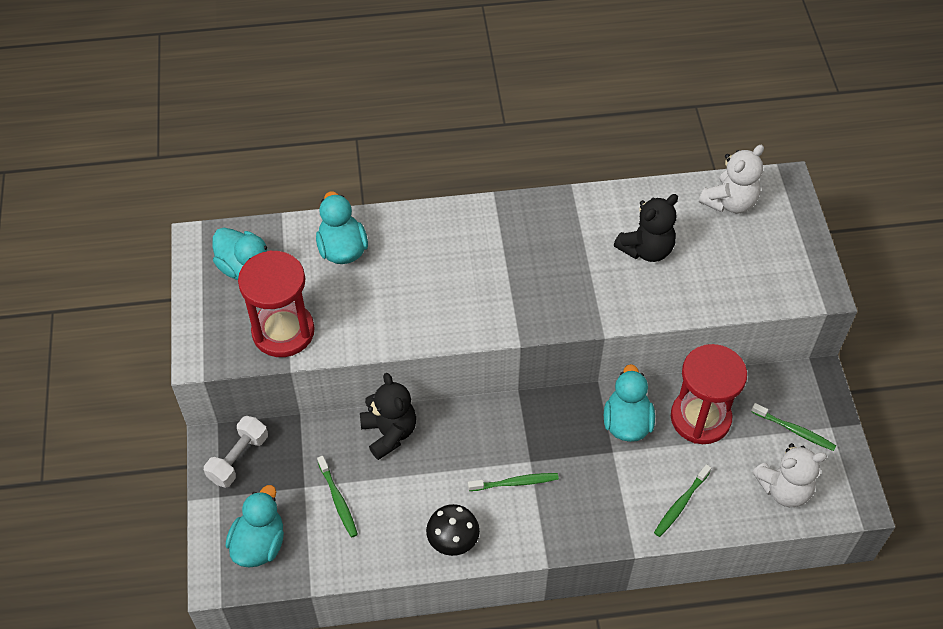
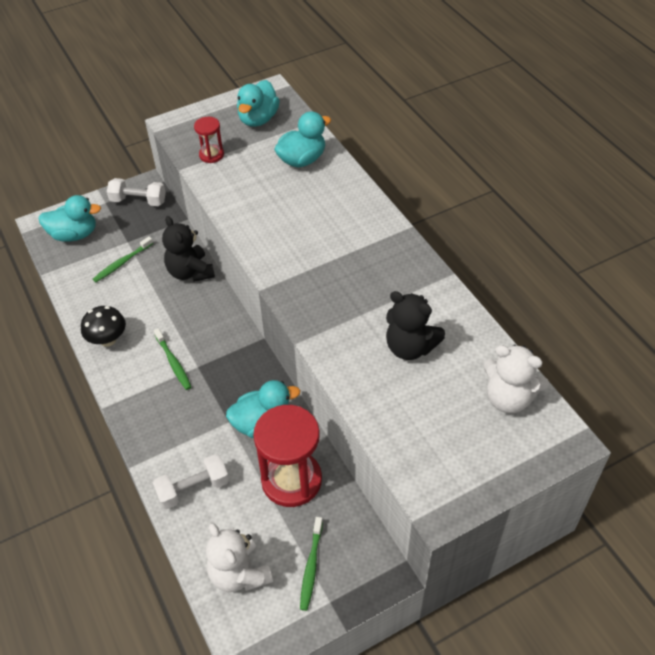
camera: 70 degrees right, 5 degrees down
(283, 331) = (211, 155): red hourglass -> red hourglass, size x0.50
(389, 433) = (190, 272): black teddy bear -> black teddy bear turned 105 degrees clockwise
(681, 504) = (193, 488): green toothbrush -> white dumbbell

